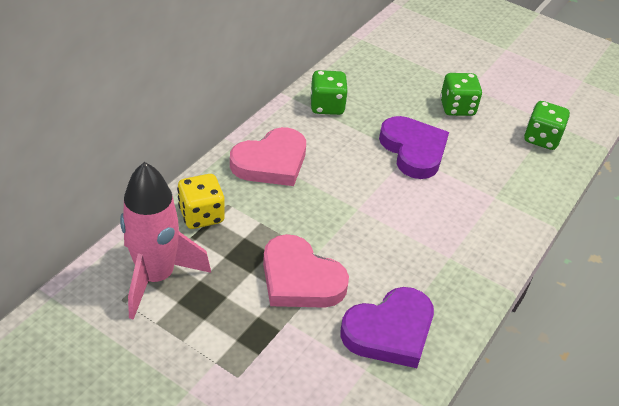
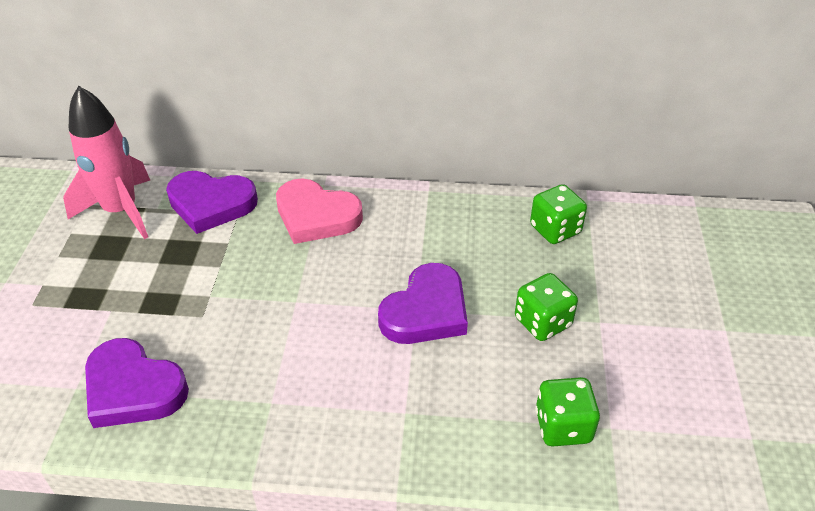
camera: 65 degrees right, 0 degrees up
(201, 215) = (211, 204): yellow dice -> purple heart
(300, 279) = (168, 297): pink heart -> none
(327, 106) = (438, 219): green dice -> green dice (555, 230)

